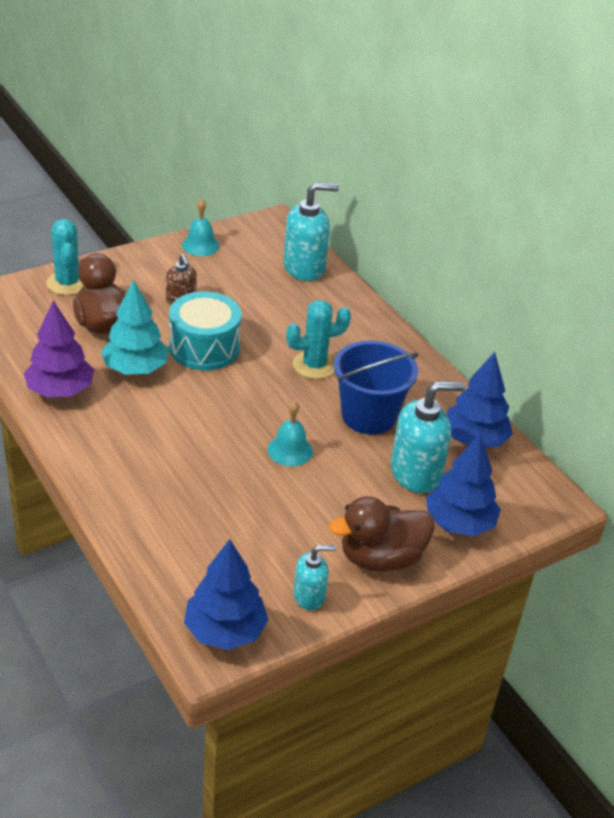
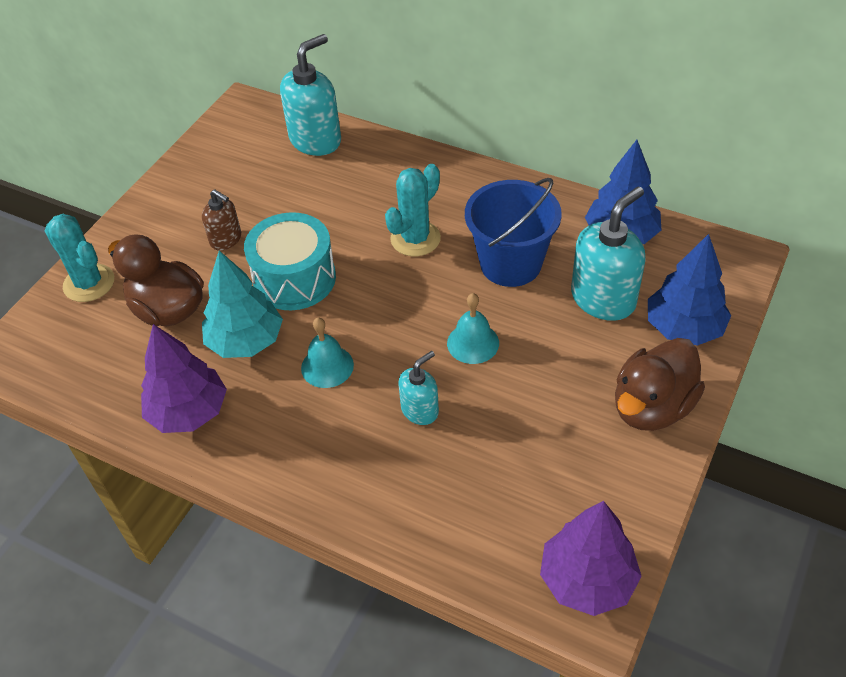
camera: 25 degrees left, 10 degrees up
(200, 245) = (192, 168): turquoise bell -> turquoise bell (327, 366)
(225, 631) = (587, 580): blue tree -> purple tree
(309, 596) = (627, 489): turquoise soap dispenser -> turquoise soap dispenser (420, 410)

